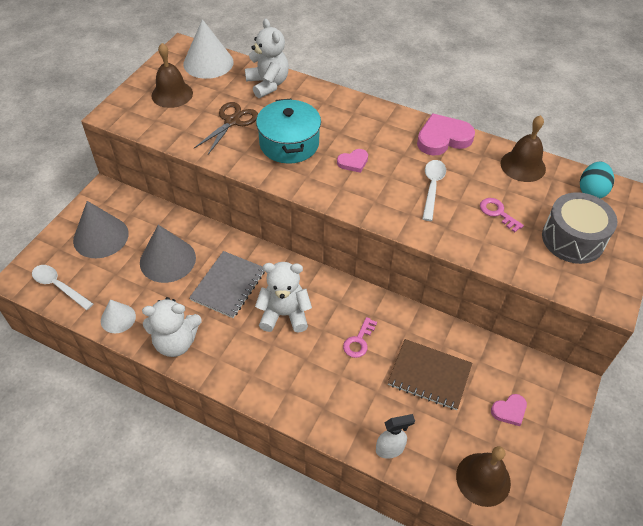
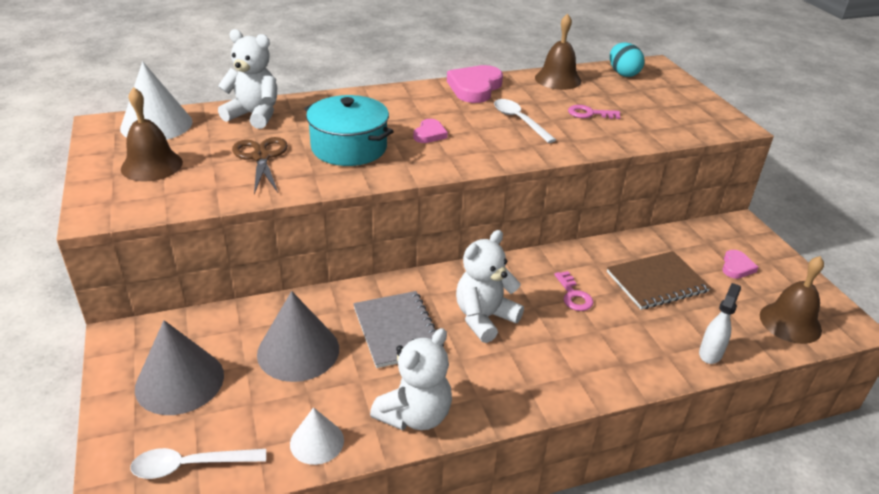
camera: 45 degrees left, 15 degrees down
(572, 239) = (658, 105): grey drum -> none

